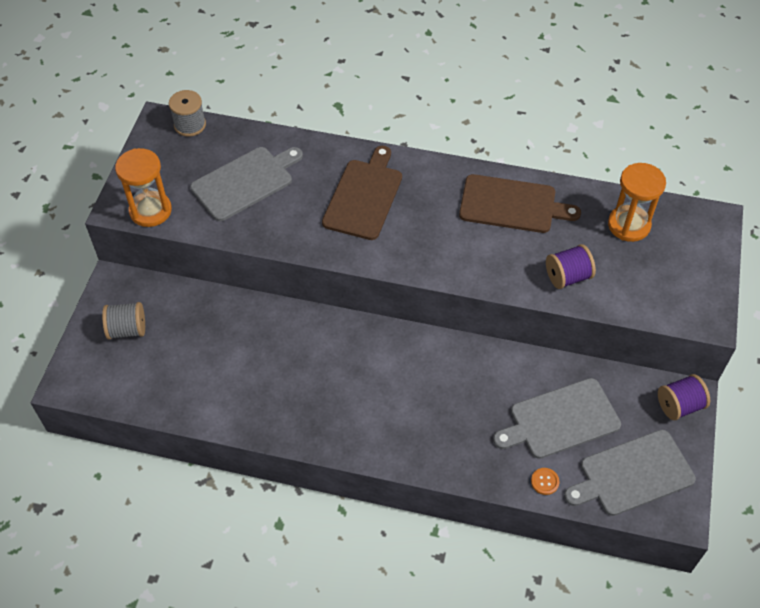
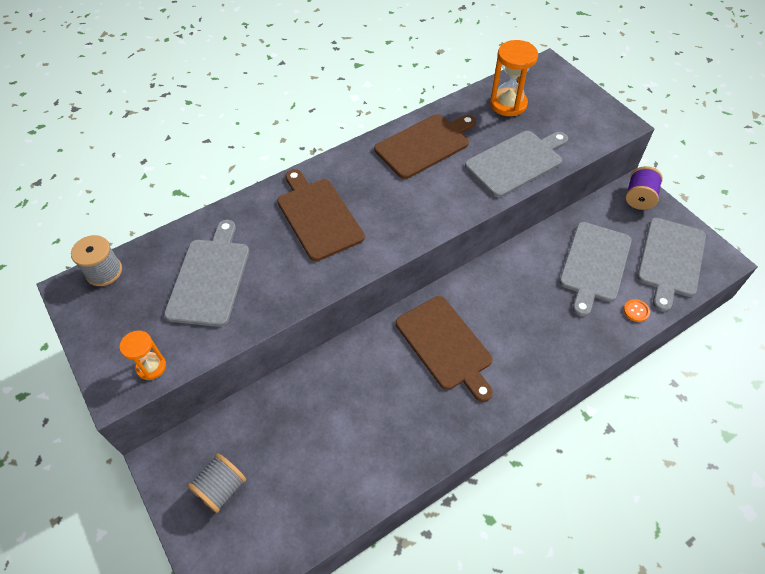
camera: 45 degrees left, 0 degrees up
(150, 211) = (151, 367): orange hourglass -> orange hourglass, size x0.60
(367, 372) = (445, 345): none -> brown cutting board
(567, 276) = (516, 162): purple spool -> grey cutting board

